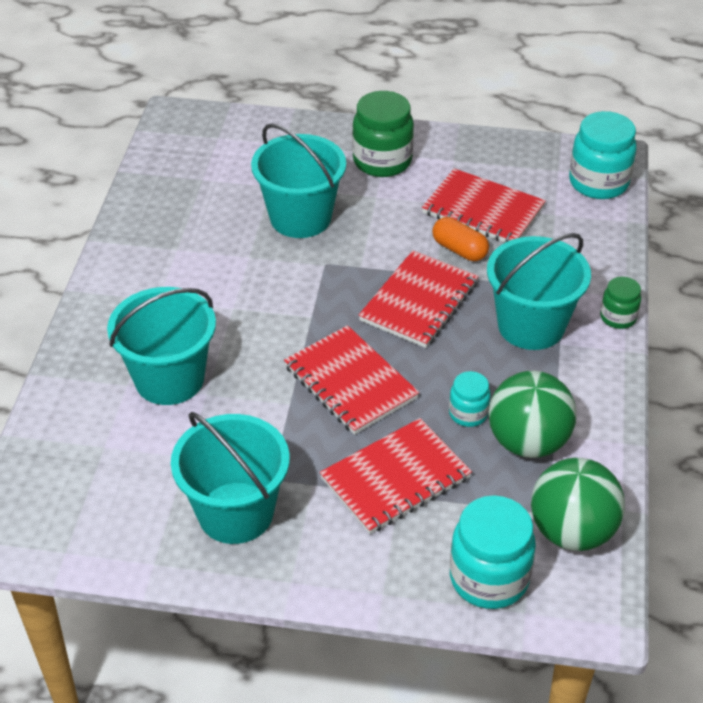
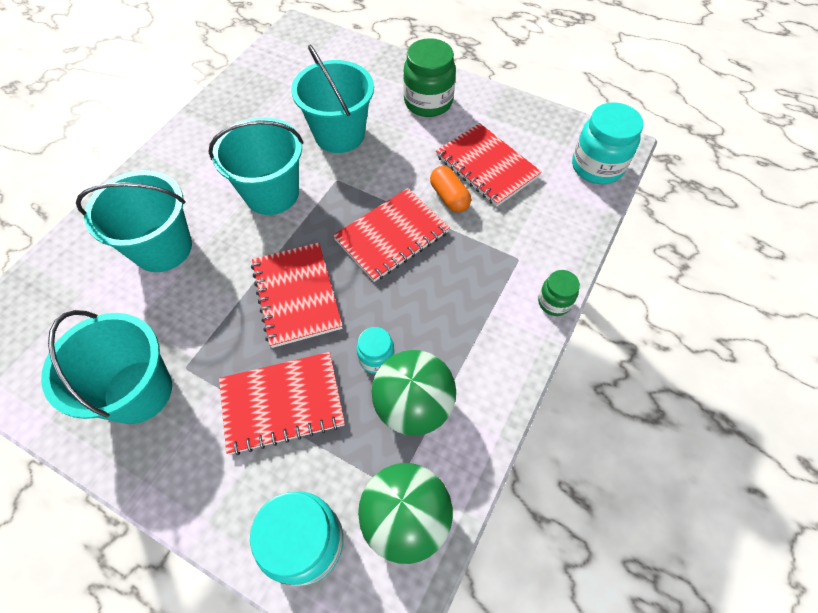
camera: 20 degrees right, 15 degrees up
(531, 326) = (473, 287): turquoise bucket -> turquoise bucket (272, 193)

